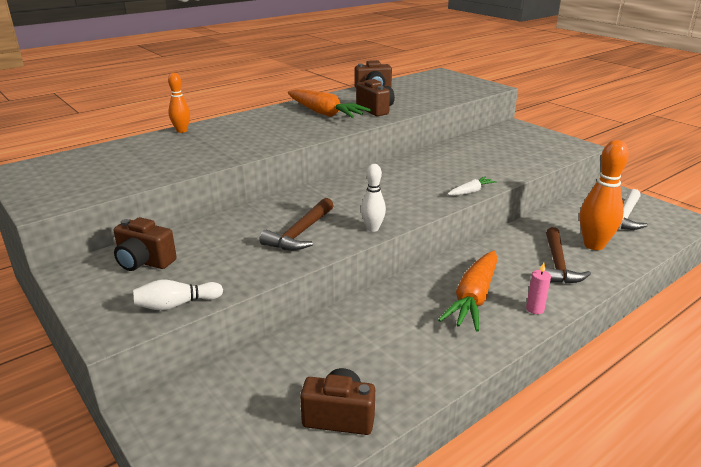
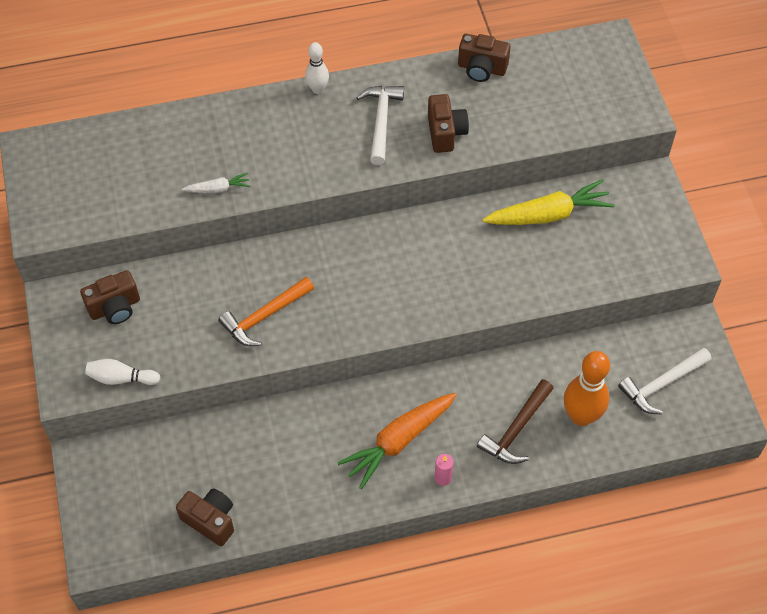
camera: 25 degrees right, 30 degrees up
(144, 262) = (115, 308): brown camera -> brown camera turned 75 degrees counterclockwise
(181, 131) = (206, 112): orange bowling pin -> none
(300, 233) = (264, 316): brown hammer -> orange hammer
(325, 113) = (381, 121): orange carrot -> white hammer
(372, 228) = (334, 336): white bowling pin -> white bowling pin (318, 89)
(470, 147) = (549, 214): none -> yellow carrot
(471, 191) = (476, 309): white carrot -> white carrot (218, 189)

